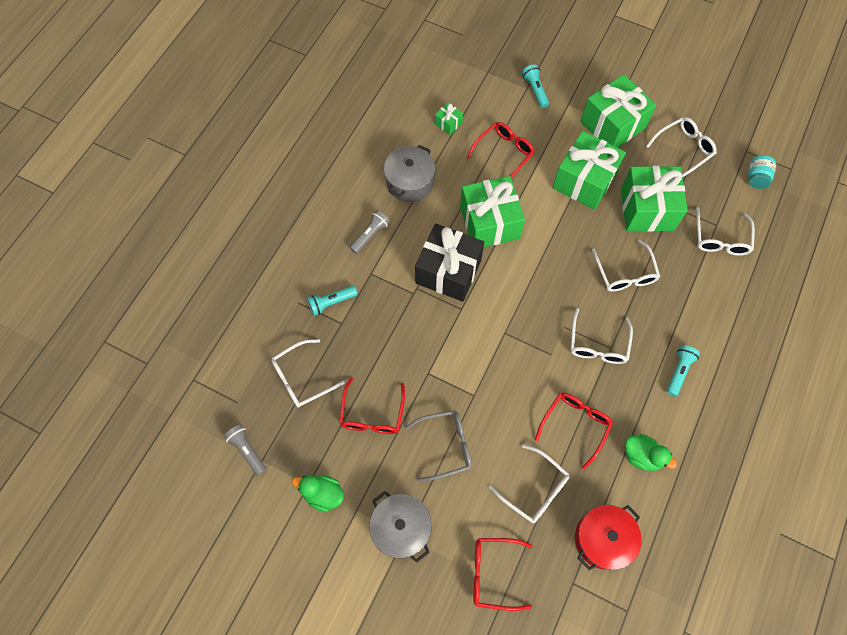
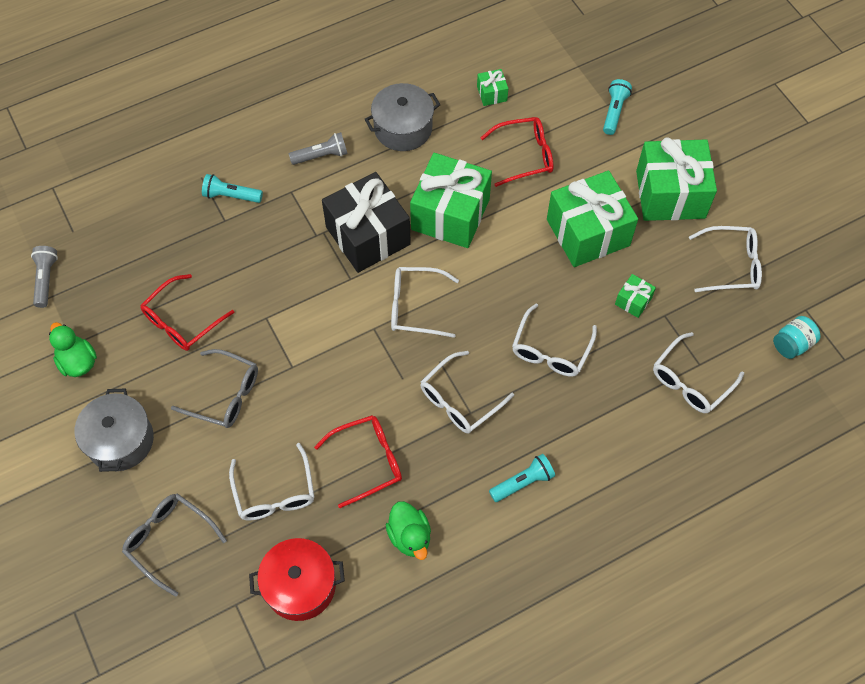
camera: 35 degrees right, 5 degrees down
(302, 378) = (147, 247): white glasses -> white glasses (416, 306)
(494, 573) = (169, 541): red glasses -> grey glasses
(647, 209) = (633, 301): green gift -> green gift, size x0.43

